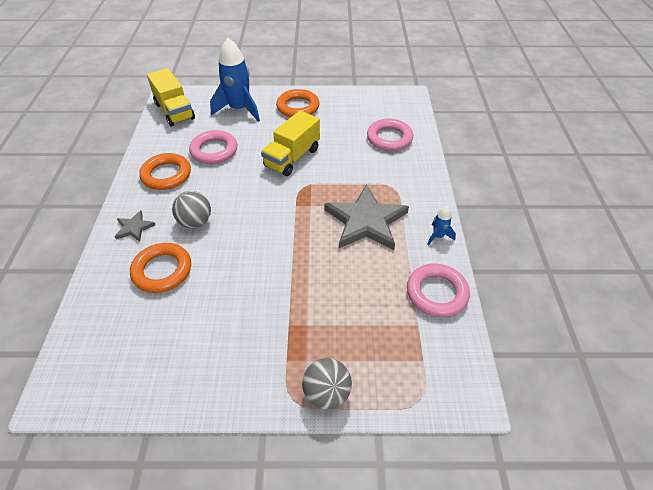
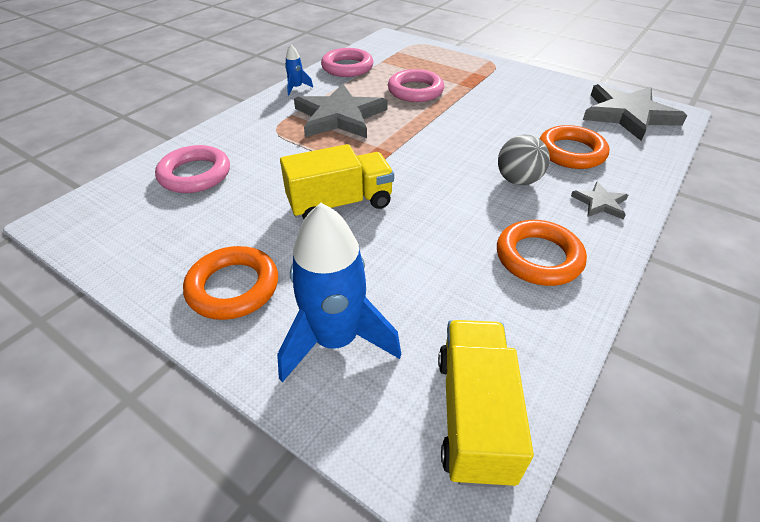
camera: 145 degrees left, 5 degrees down
(111, 361) = (628, 115): none -> grey star
(214, 150) = (442, 266): pink ring -> pink ring (415, 91)
(326, 393) = (470, 60): grey ball -> none

